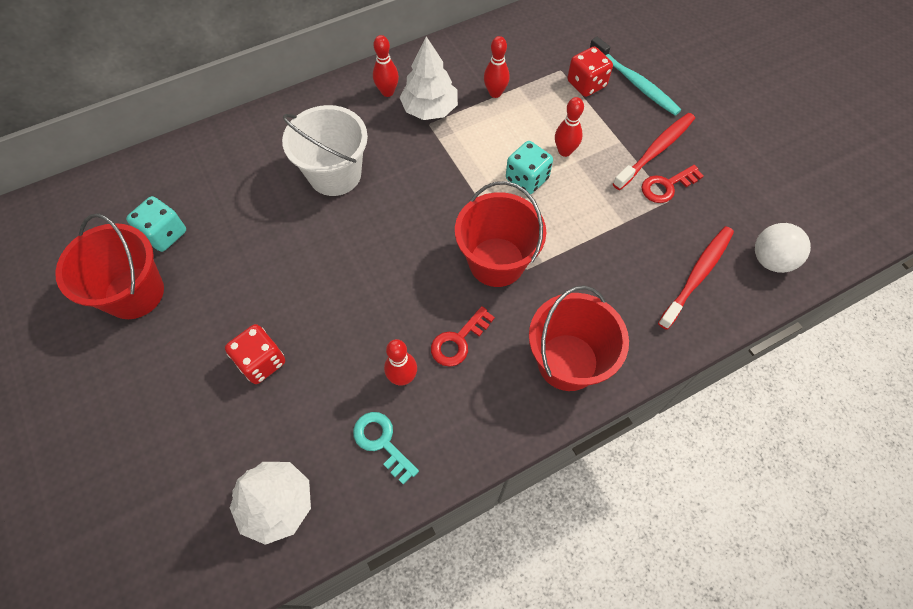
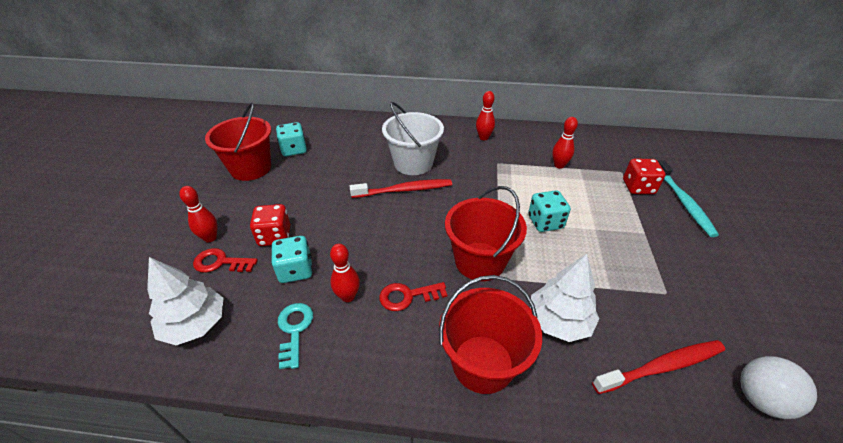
camera: 35 degrees right, 20 degrees down
(324, 384) = (295, 270): none -> turquoise dice
(429, 109) = (504, 156): white tree -> white tree (558, 321)
(564, 151) = (590, 219): red bowling pin -> red bowling pin (210, 238)
(655, 151) = (675, 253): red toothbrush -> red toothbrush (404, 190)
(666, 186) = (671, 282): red key -> red key (220, 262)

